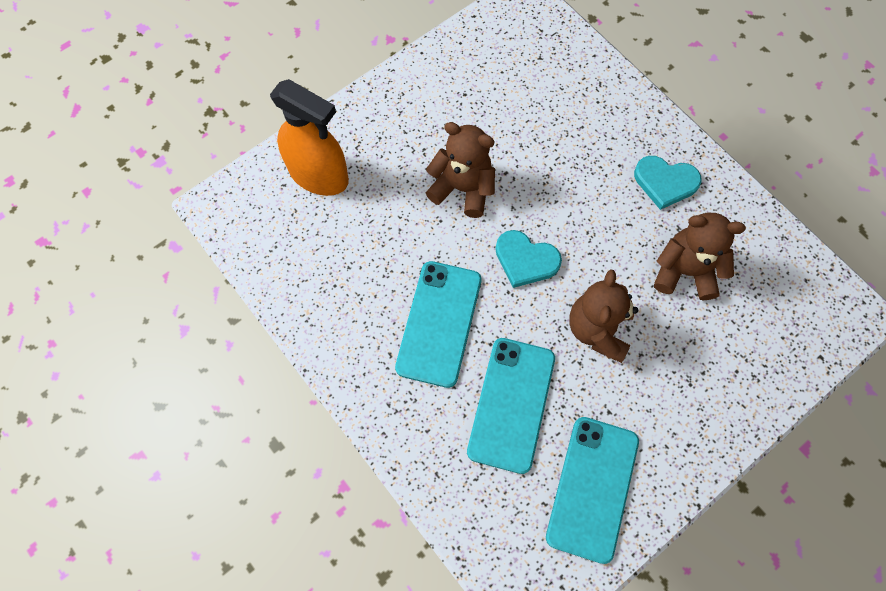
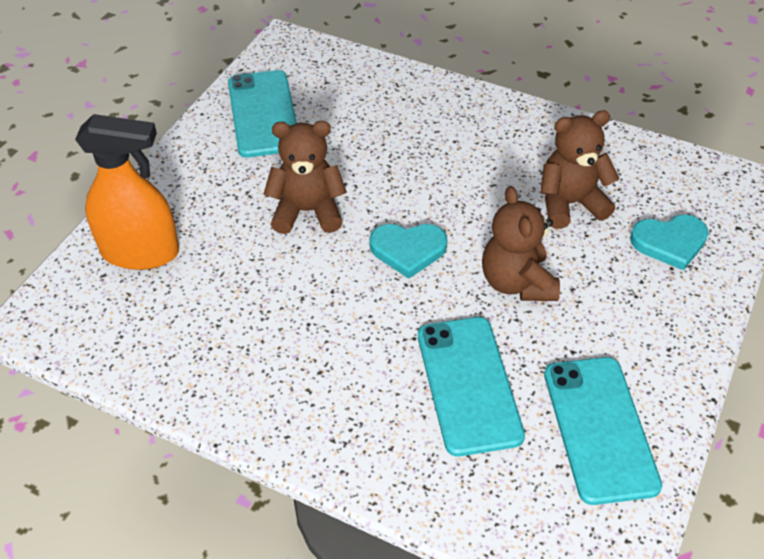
camera: 25 degrees left, 20 degrees down
(439, 323) = (348, 339): turquoise phone -> turquoise phone (263, 114)
(665, 182) = (506, 140): turquoise heart -> turquoise heart (669, 242)

